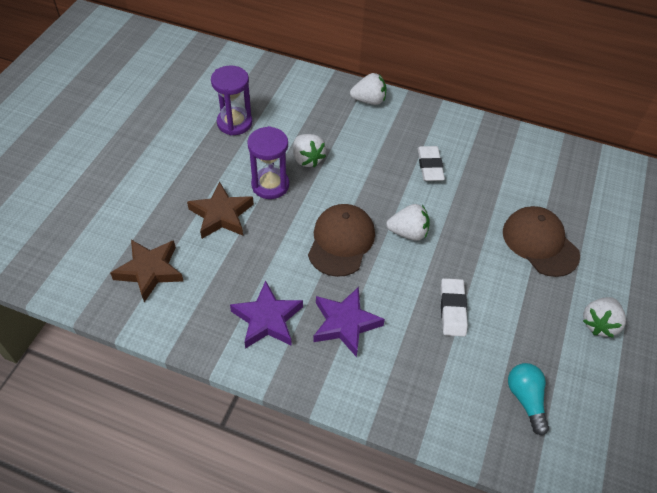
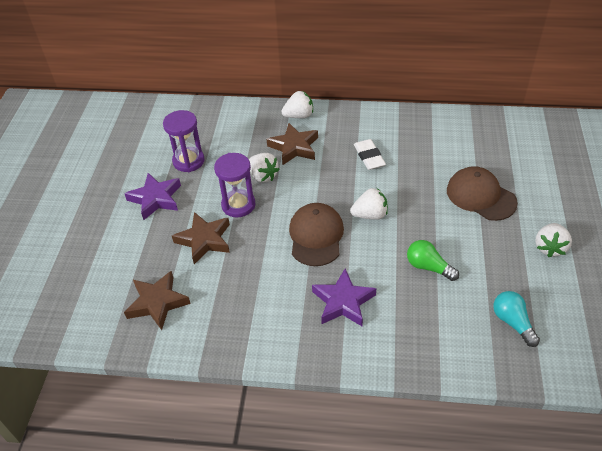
camera: 10 degrees left, 5 degrees down
(267, 319) = (275, 316): purple star -> purple star (156, 199)
(352, 135) = (294, 147): none -> brown star
(452, 309) = (428, 267): white eraser -> green light bulb

